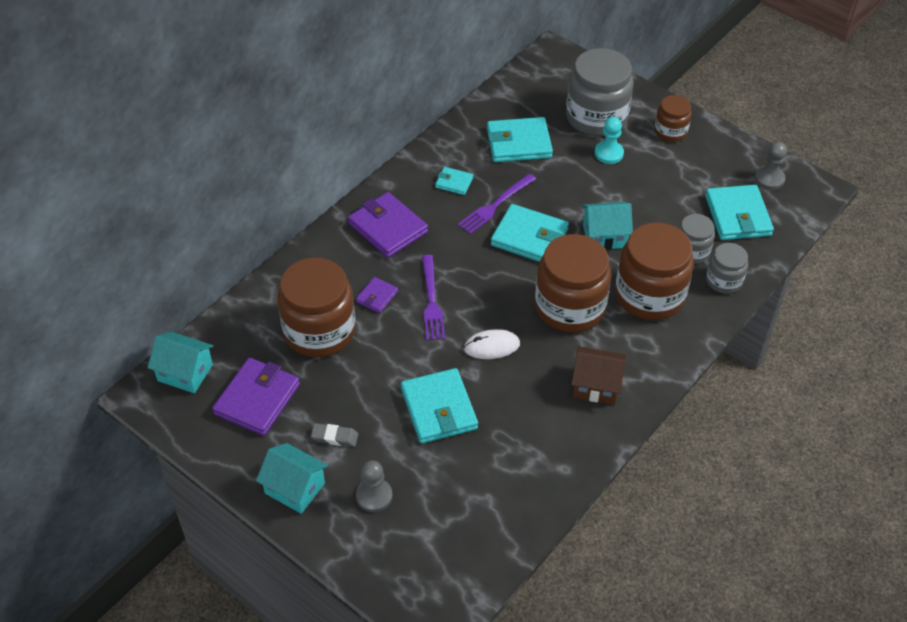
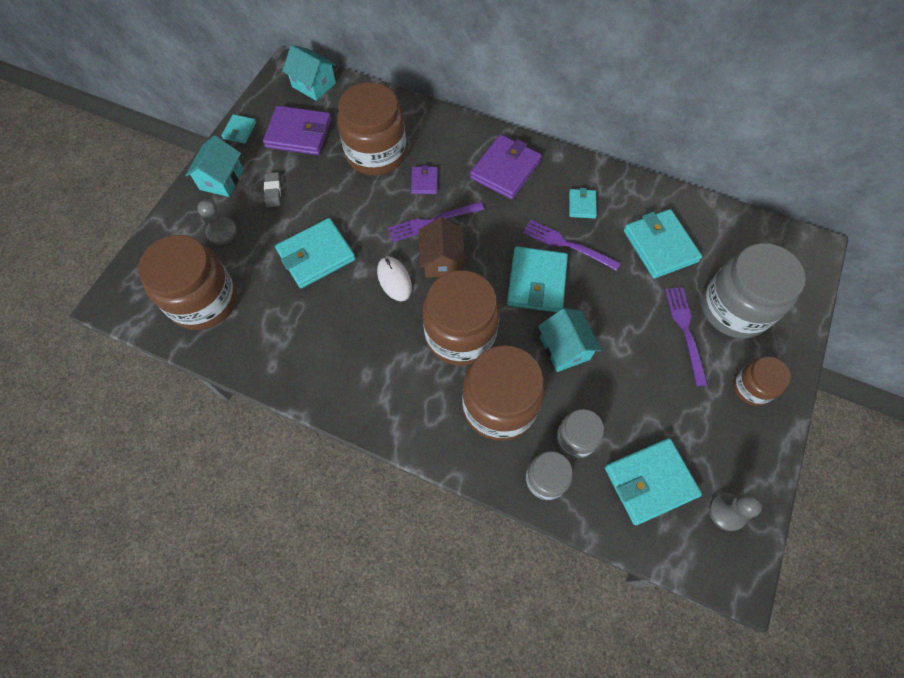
camera: 75 degrees right, 15 degrees up
(185, 372) = (314, 85): turquoise house -> turquoise house turned 60 degrees counterclockwise
(224, 460) = (239, 130): none -> turquoise wallet
(377, 296) = (424, 182): purple wallet -> purple wallet turned 75 degrees clockwise
(463, 524) = (203, 300): none -> brown jar
(596, 385) = (371, 376): brown house -> brown house (442, 260)
(609, 153) = (685, 331): turquoise pawn -> purple fork

